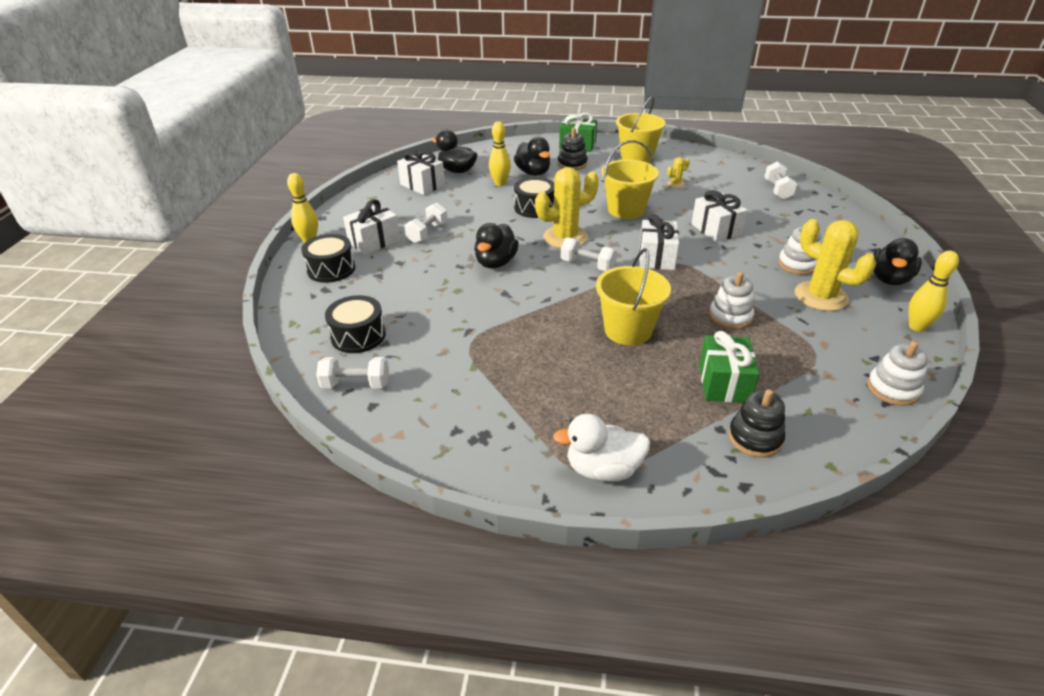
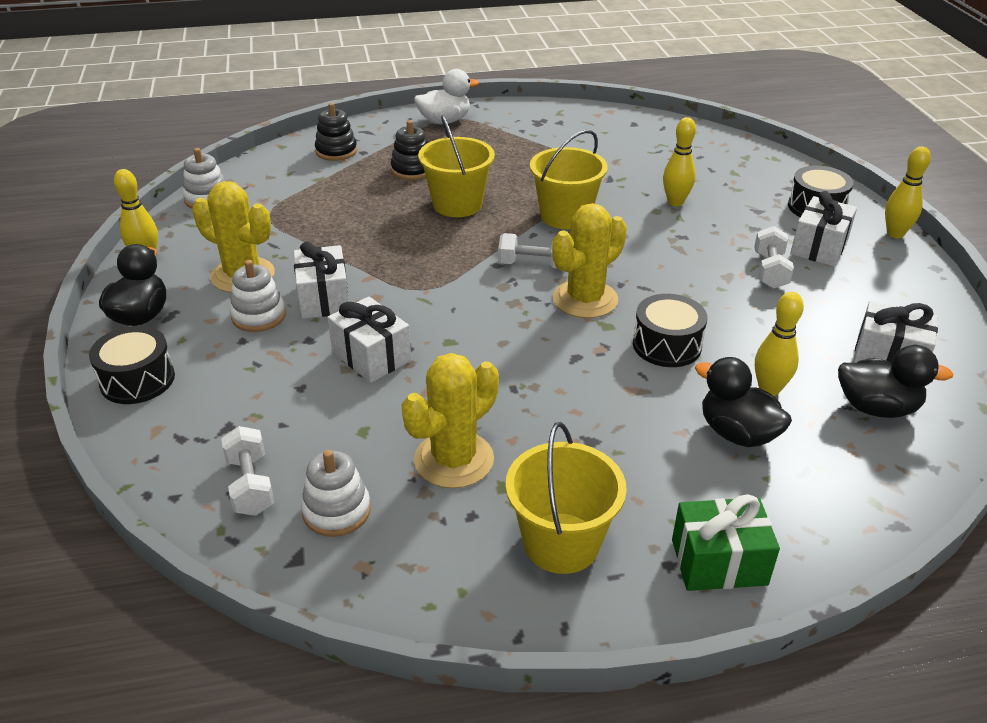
camera: 160 degrees right, 0 degrees up
(356, 384) = (661, 131): white dumbbell -> none
(358, 336) = (703, 159): black drum -> black drum (137, 380)
(434, 295) = (675, 202): none -> yellow bowling pin
(496, 262) = (645, 248): black duck -> none
(572, 164) = (684, 481): black stacking toy -> black stacking toy (412, 170)
(626, 210) = (522, 370): yellow bucket -> yellow bucket (565, 216)
(656, 257) = (450, 291): white gift -> white gift (324, 298)
(675, 184) = (454, 460): yellow cactus -> yellow cactus, size x2.31
(724, 383) = (360, 179): green gift -> none
(730, 316) = (353, 234): white stacking toy -> white stacking toy (336, 511)

